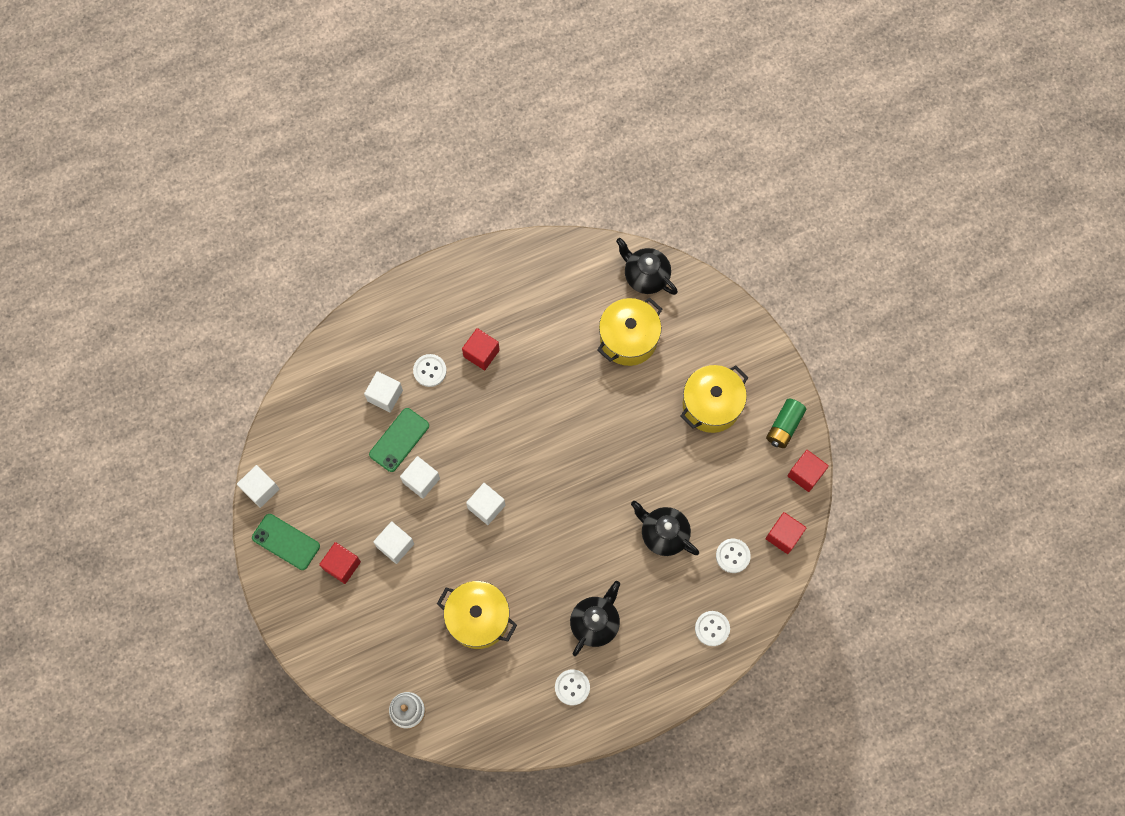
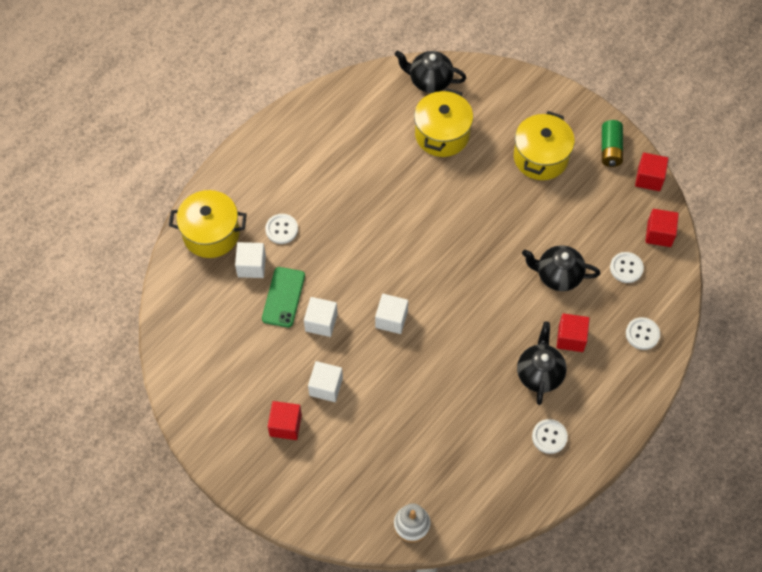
camera: 25 degrees left, 10 degrees down
(260, 489) = (176, 393): white cube -> none
(286, 542) = (222, 427): green phone -> none
(478, 618) = (434, 416): yellow pot -> yellow pot (211, 234)
(481, 353) = (320, 197): red cube -> red cube (571, 338)

